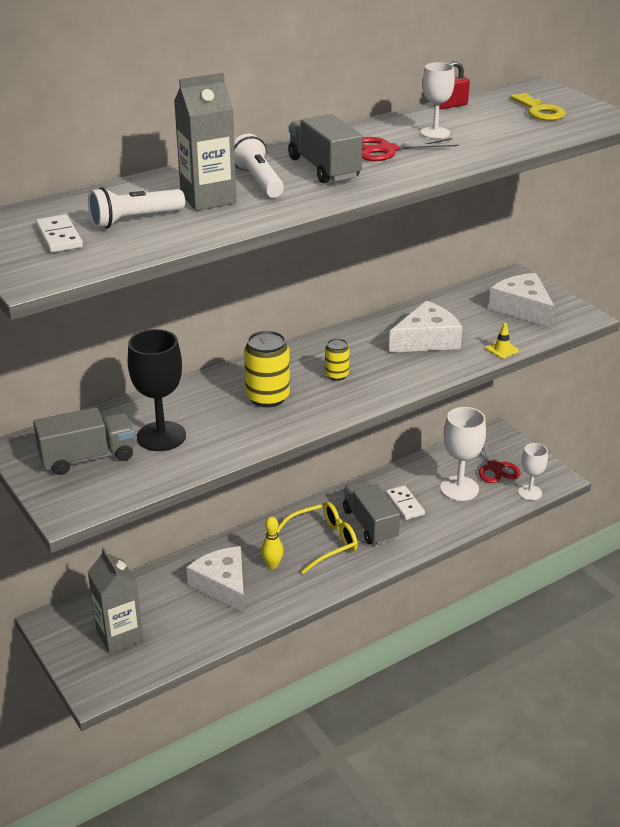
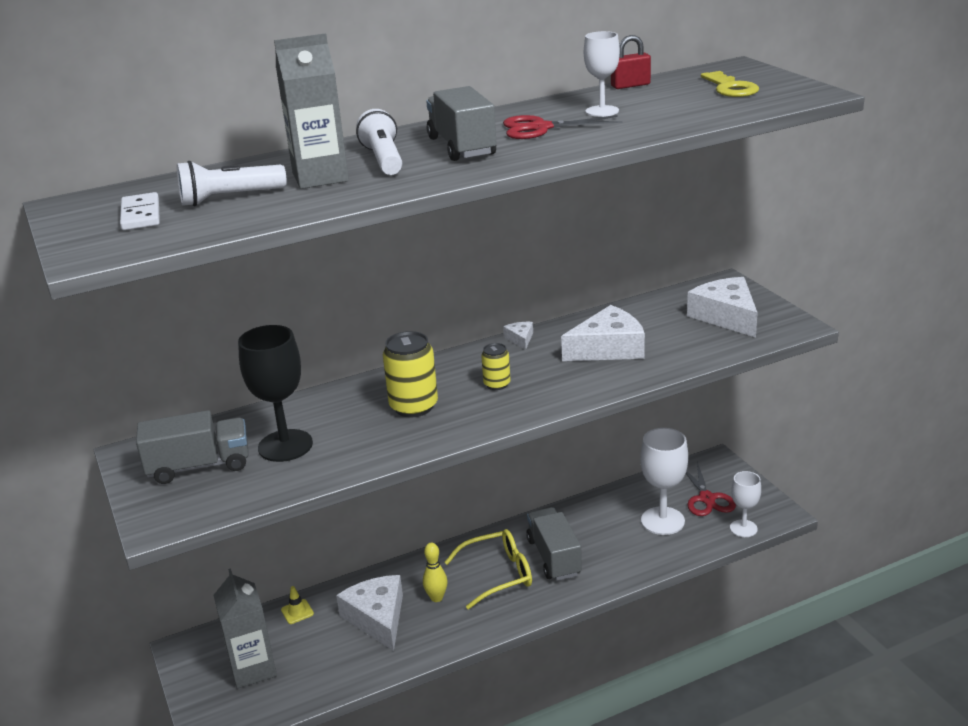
camera: 10 degrees right, 5 degrees down
(346, 332) = (520, 339): none -> white cheese
(405, 504) = (597, 536): white domino -> none
(502, 349) = (692, 360): yellow traffic cone -> yellow traffic cone (297, 612)

